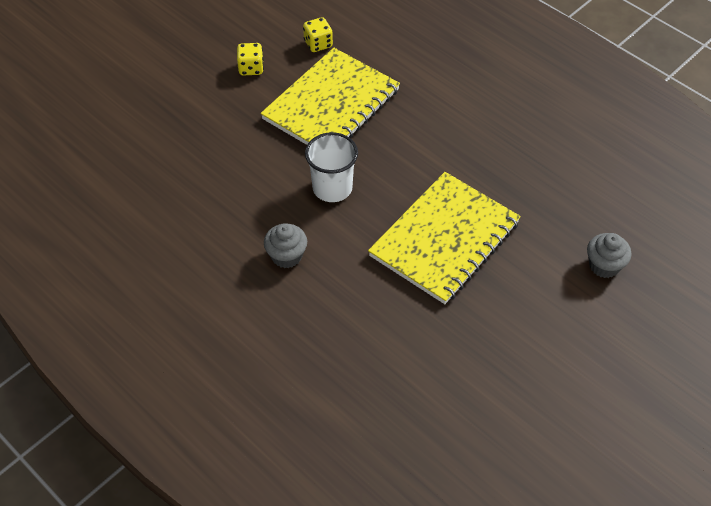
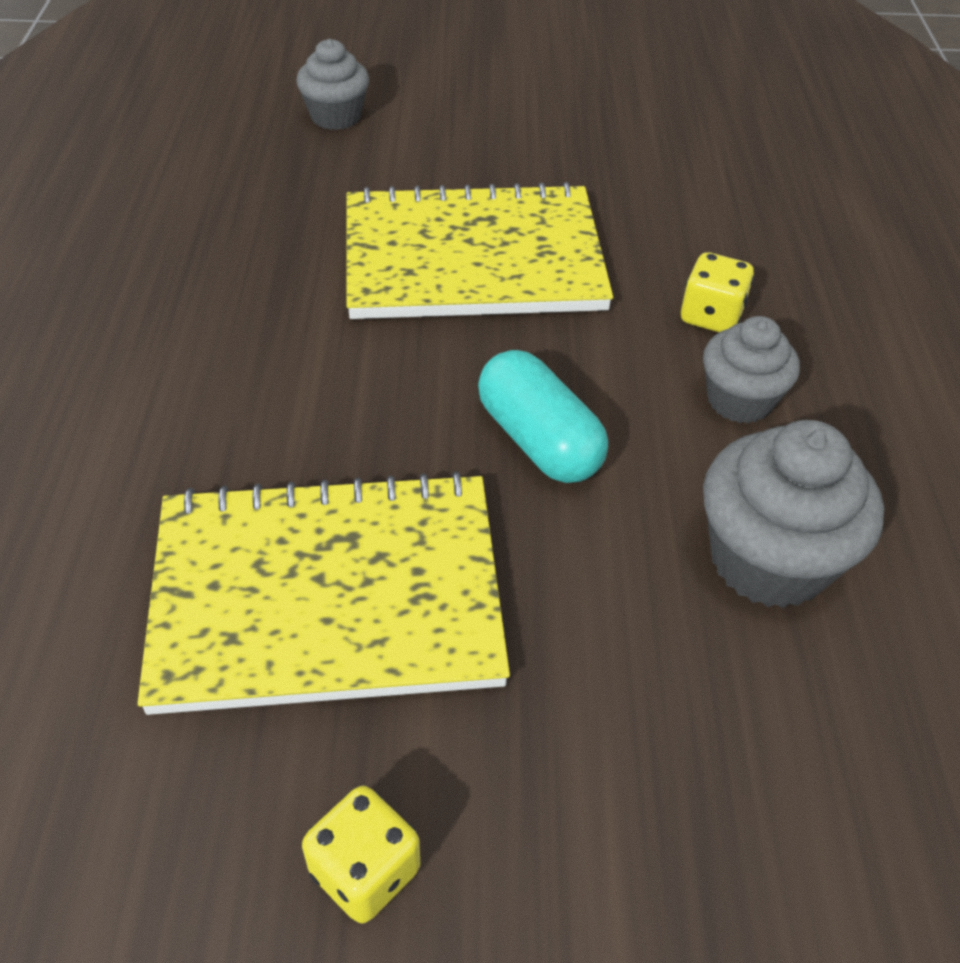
camera: 135 degrees left, 5 degrees down
(227, 205) = (768, 560): none -> grey cupcake
(318, 44) = (130, 786): yellow dice -> yellow dice (711, 316)
(332, 188) = (539, 440): white cup -> turquoise capsule

